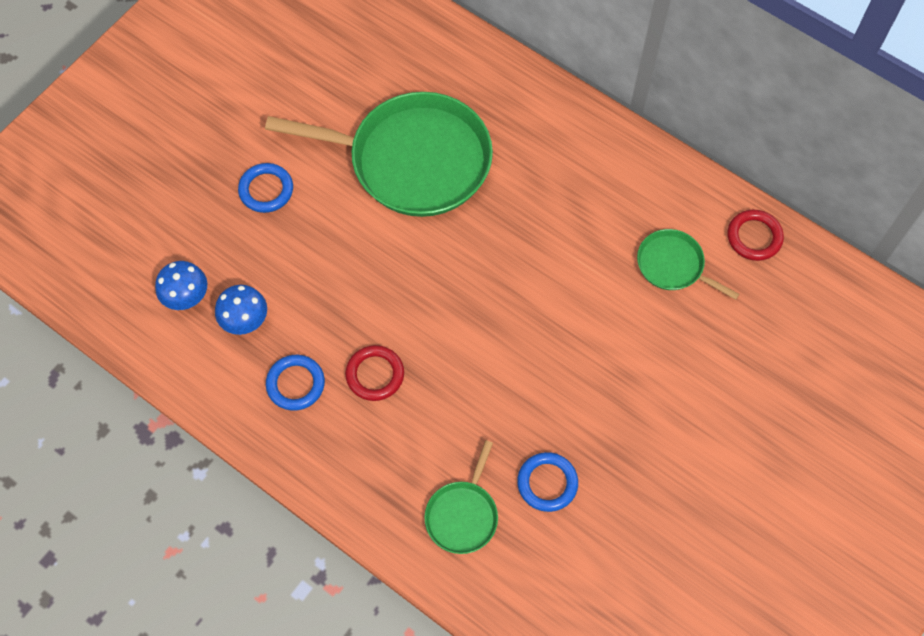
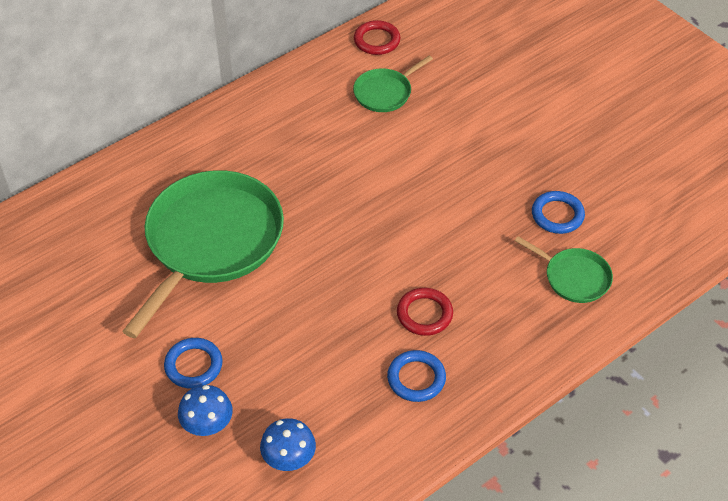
camera: 75 degrees left, 15 degrees down
(244, 319) = (333, 409): blue mushroom -> blue mushroom (207, 424)

